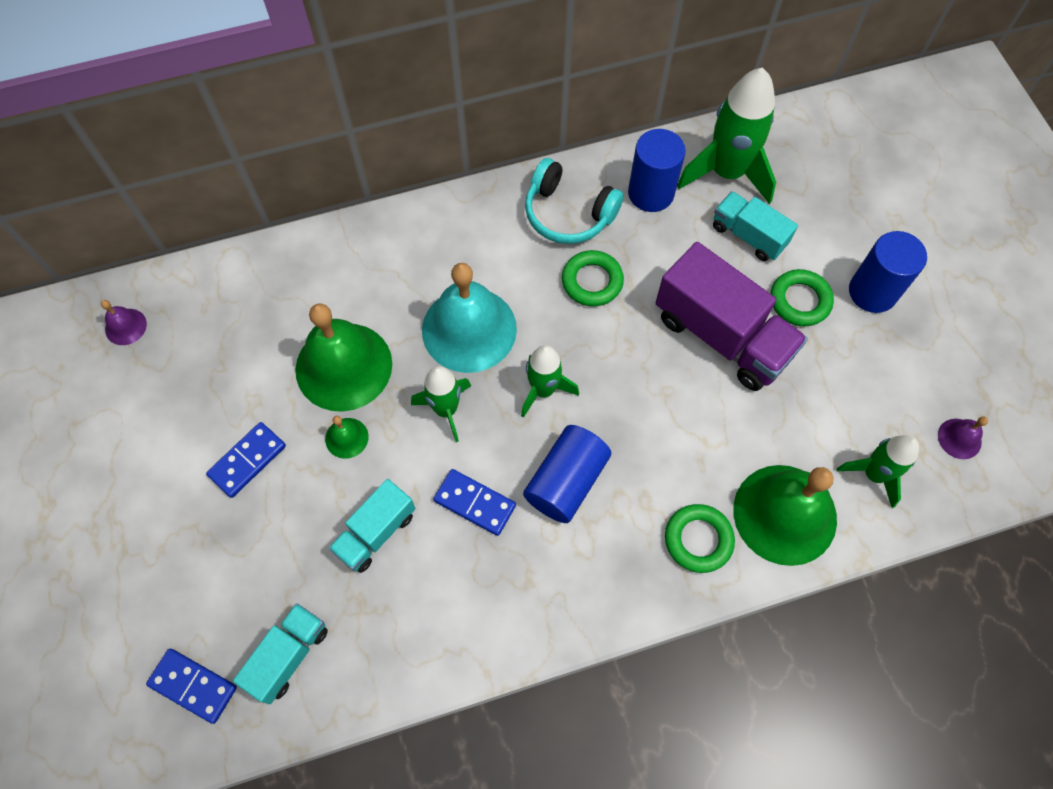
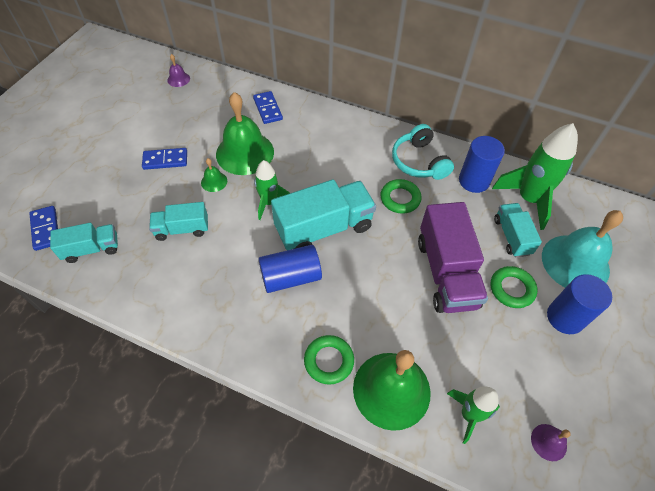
camera: 40 degrees right, 10 degrees down
(469, 329) = (316, 177): turquoise bell -> turquoise bell (575, 263)
(475, 503) = (238, 252): blue domino -> blue domino (268, 109)
(543, 390) = (324, 228): green rocket -> turquoise truck

